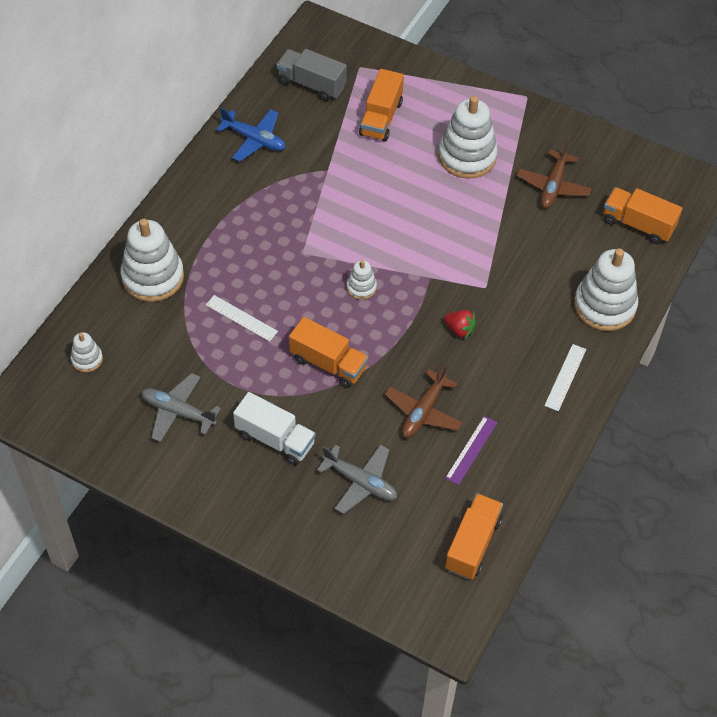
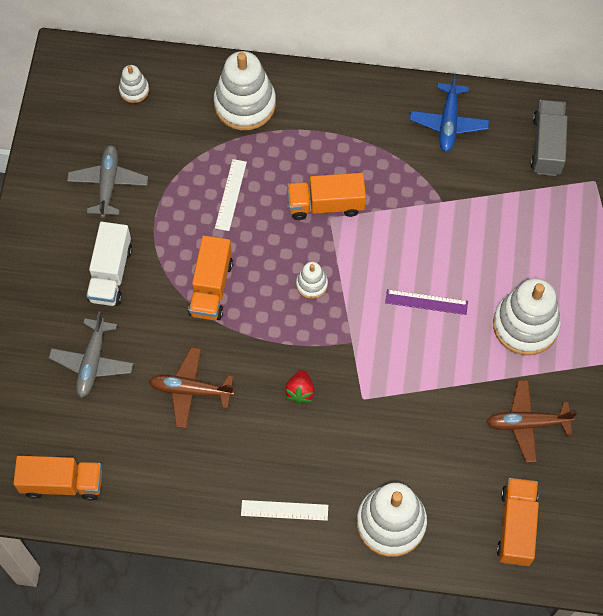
camera: 70 degrees right, 10 degrees up
(381, 118) = (535, 226): orange truck -> orange truck (326, 204)
(471, 450) = (164, 448): purple ruler -> purple ruler (426, 302)

